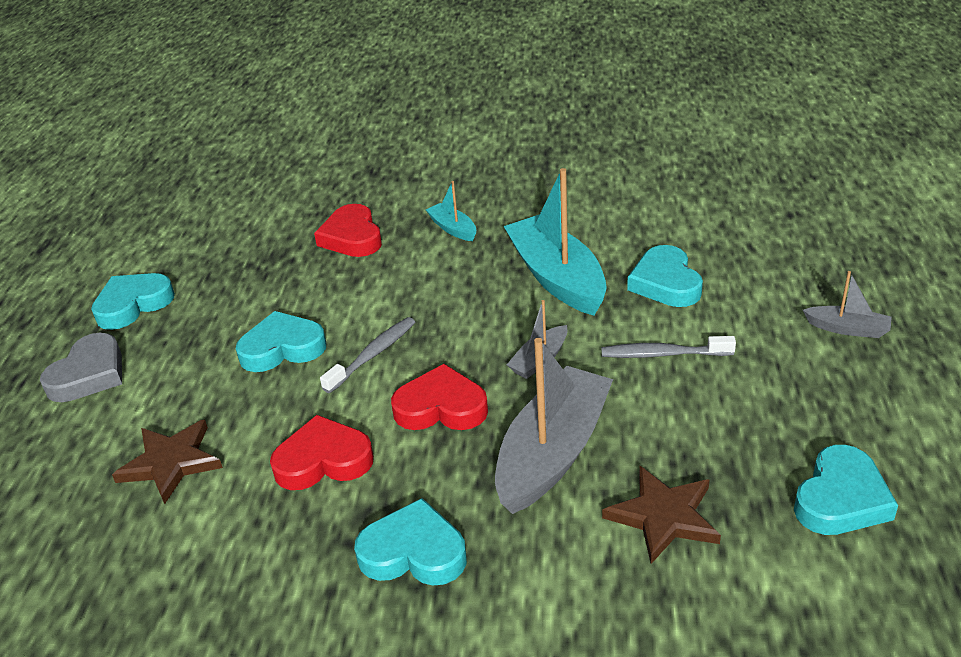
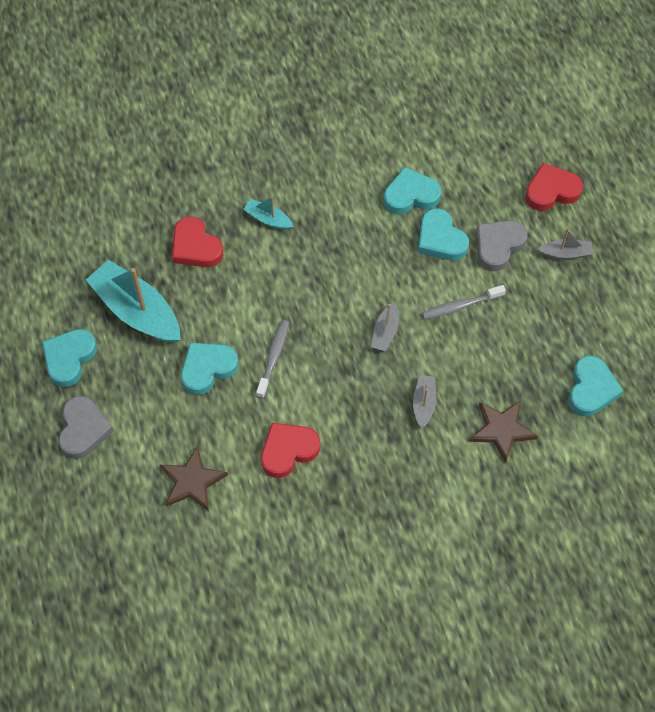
camera: 25 degrees left, 25 degrees up
(413, 552) = (375, 496): turquoise heart -> turquoise heart (411, 195)
(441, 407) = (340, 388): red heart -> red heart (551, 191)
(553, 452) = (424, 403): grey boat -> grey boat, size x0.47
(556, 277) = (365, 252): turquoise boat -> turquoise boat (137, 311)
(746, 303) = (498, 246): none -> grey heart

